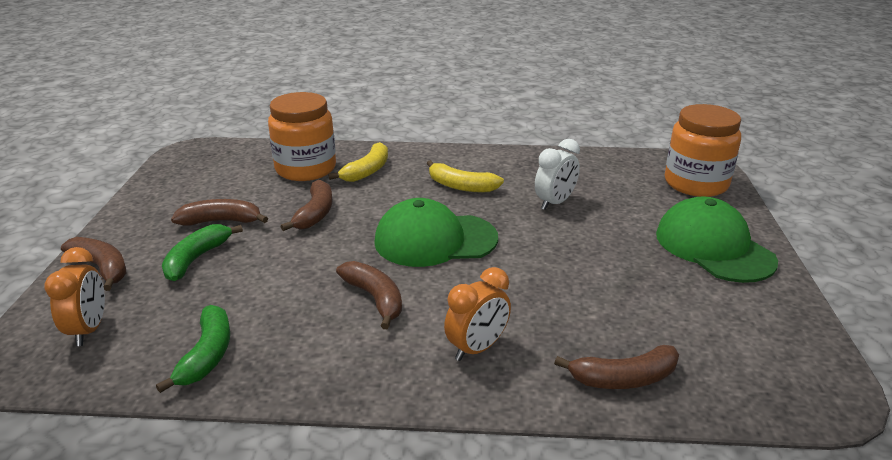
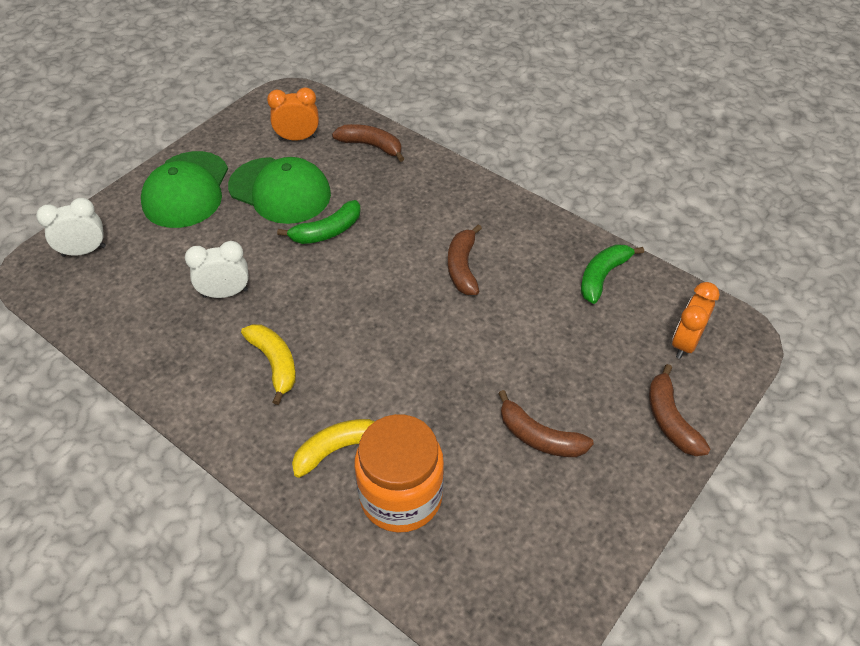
camera: 145 degrees left, 20 degrees up
(196, 259) = (581, 387): green banana -> green banana (327, 231)
(315, 213) = (443, 398): brown banana -> none
(435, 240) = (368, 303): green cap -> green cap (280, 191)
(477, 348) = (430, 199): orange clock -> orange clock (297, 138)
(696, 183) = (84, 251): orange jar -> white clock

